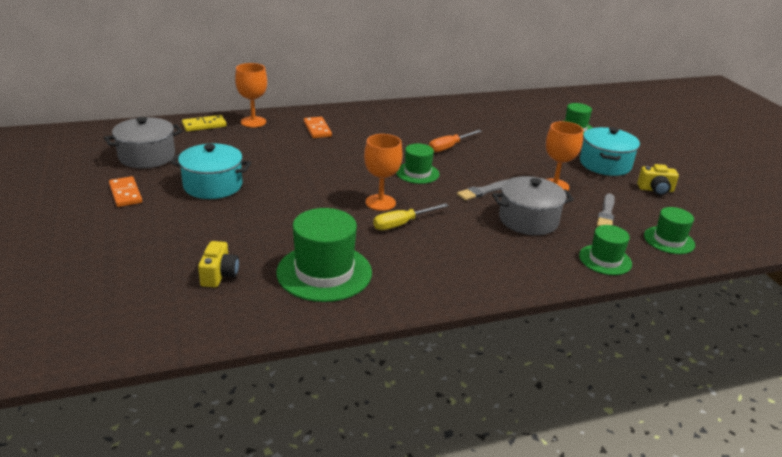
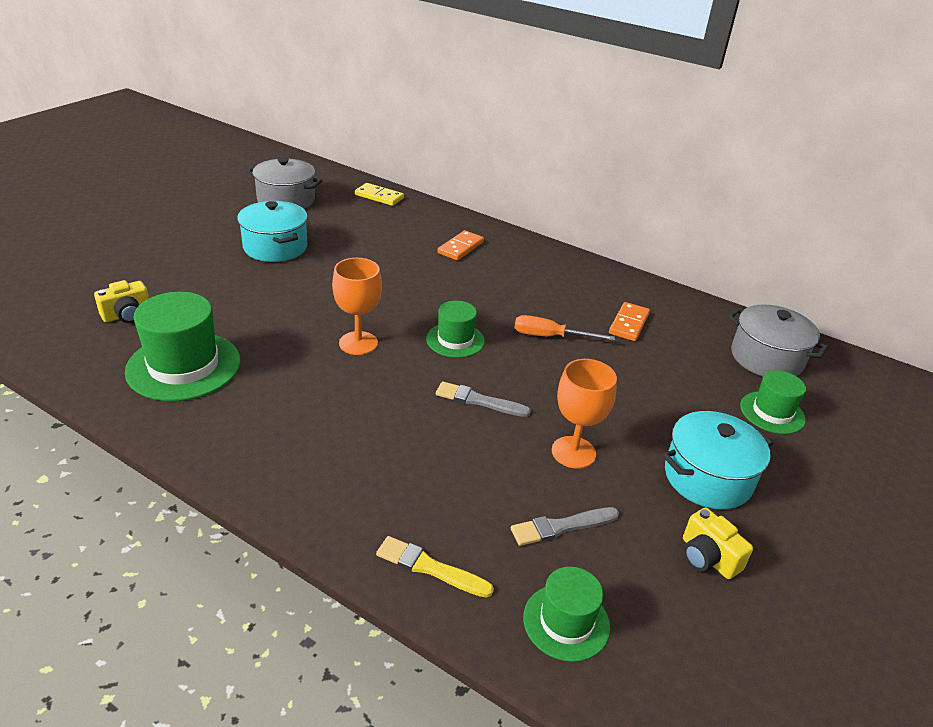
camera: 50 degrees right, 5 degrees up
(125, 194) = (213, 219): orange domino -> orange domino (628, 324)
(253, 122) = (422, 213): orange goblet -> none
(402, 224) = (330, 374): yellow screwdriver -> none
(528, 220) = (452, 461): grey pot -> grey pot (766, 358)
(605, 260) = (430, 568): green hat -> yellow brush

